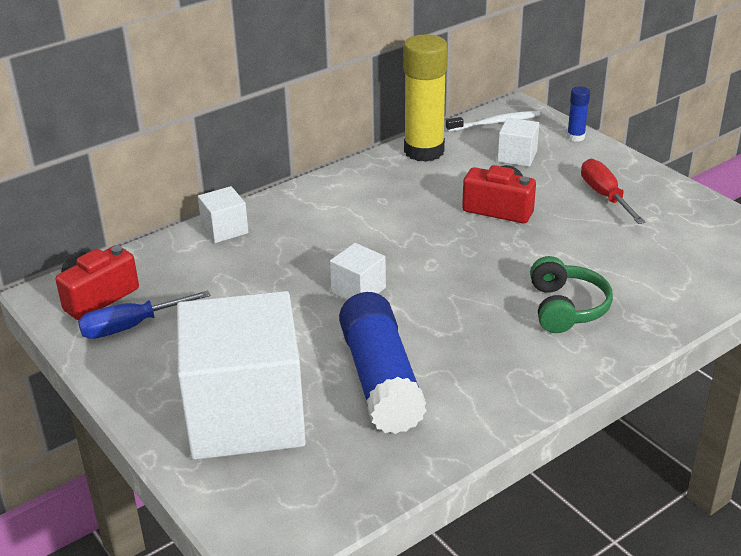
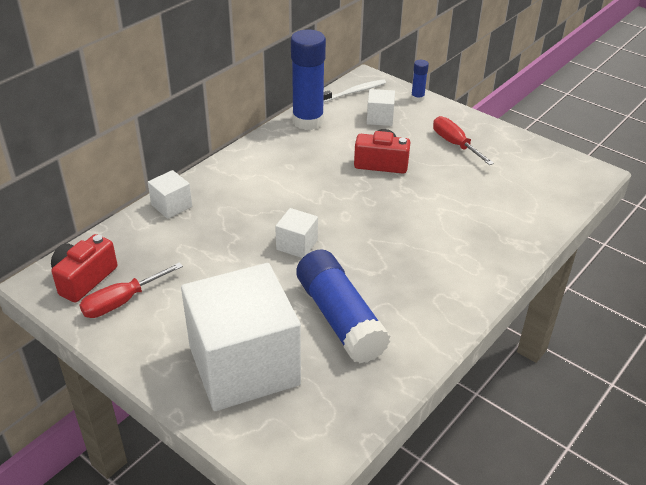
camera: 15 degrees left, 5 degrees up
(131, 326) = (122, 301): blue screwdriver -> red screwdriver
(424, 151) = (308, 121): yellow glue stick -> blue glue stick
(566, 308) = (457, 239): green headphones -> none

